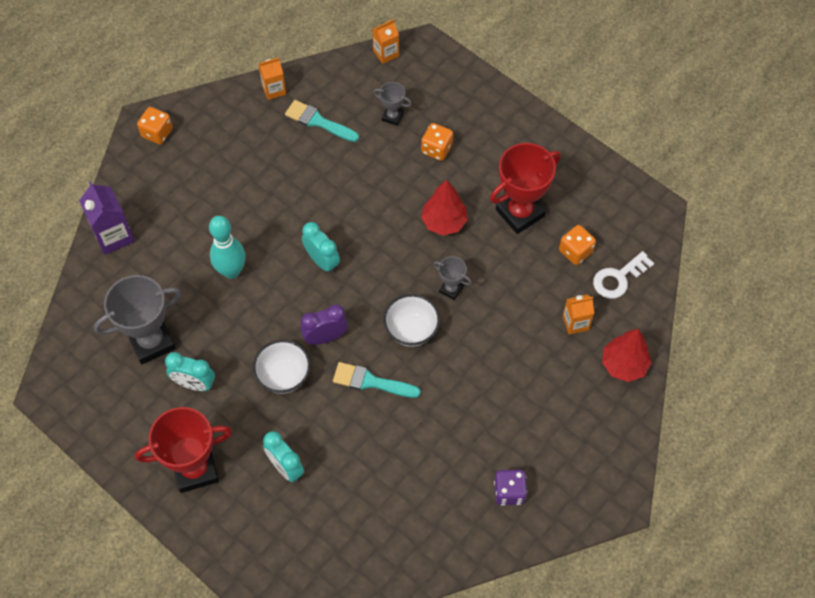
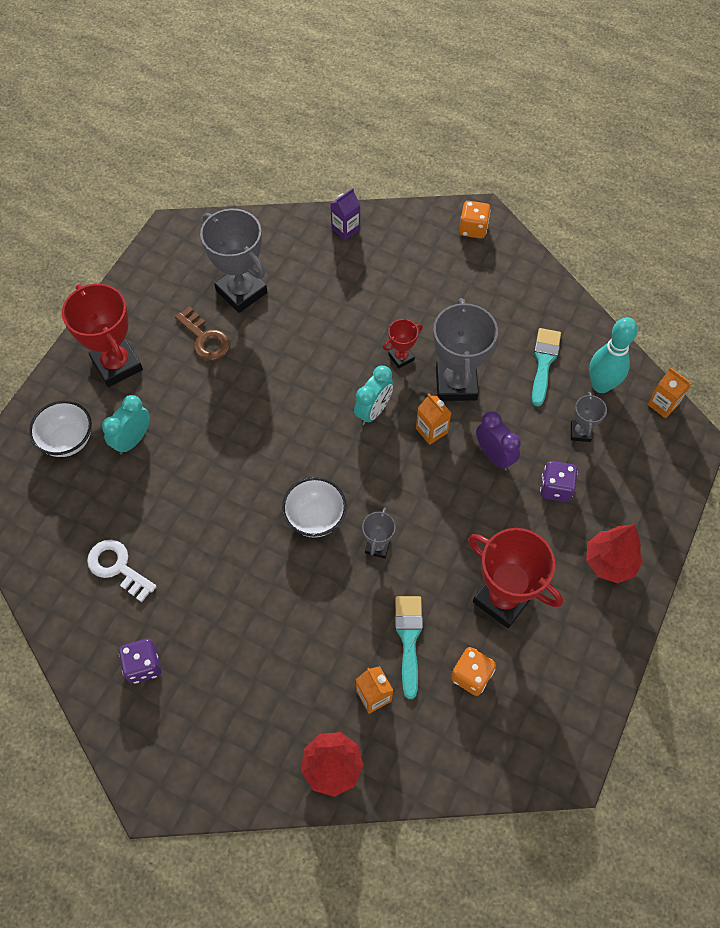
camera: 75 degrees right, 0 degrees up
(113, 236) = (345, 229): purple carton -> purple carton, size x0.64
(194, 384) = (205, 338): turquoise clock -> brown key
(231, 271) = (337, 334): turquoise bowling pin -> turquoise bowling pin (601, 385)
(274, 90) = (567, 311): orange carton -> orange carton (431, 430)
(275, 226) = (401, 357): none -> red trophy
(284, 376) = (232, 412): white bowl -> white bowl (68, 440)
(316, 191) = (456, 384): none -> grey trophy
(325, 337) = (285, 437): purple clock -> purple clock (494, 456)
(370, 382) = (244, 493): turquoise brush -> turquoise brush (408, 639)
(436, 149) = (555, 488): orange dice -> purple dice
(444, 222) = (461, 519): red tree -> red tree (609, 562)
(618, 278) = (450, 736): white key -> white key (117, 567)

